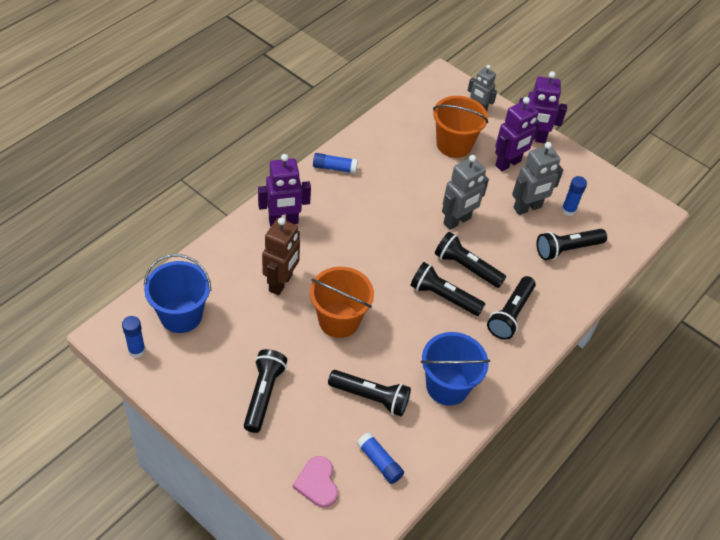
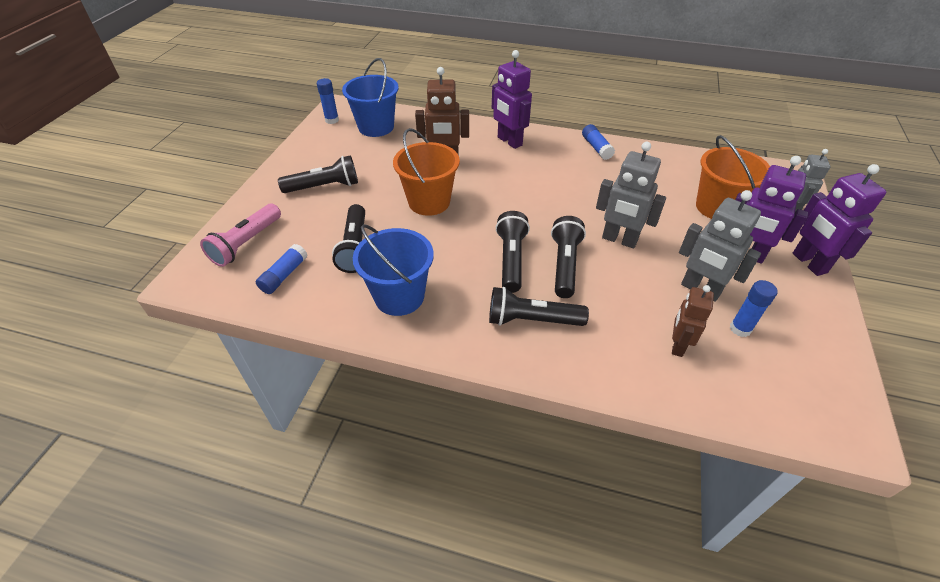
camera: 70 degrees right, 5 degrees down
(317, 483) = (246, 243): pink heart -> pink flashlight
(567, 249) = (677, 345): black flashlight -> brown robot

